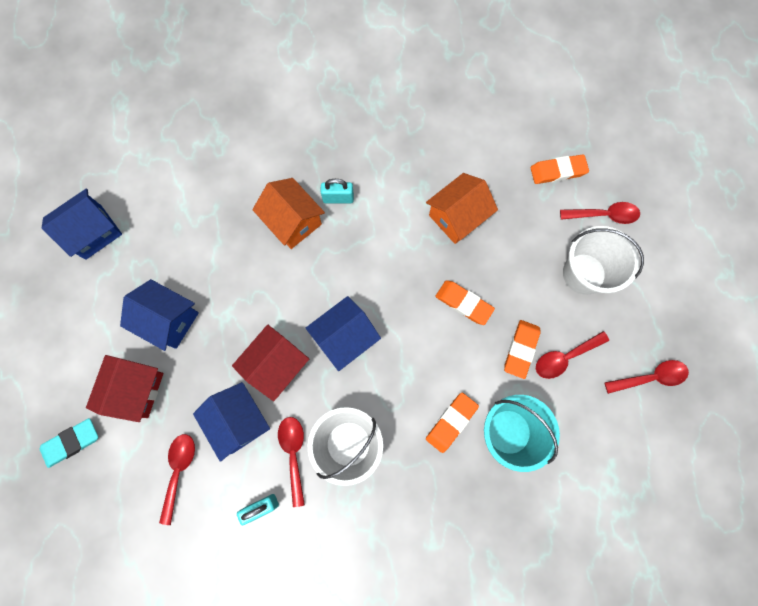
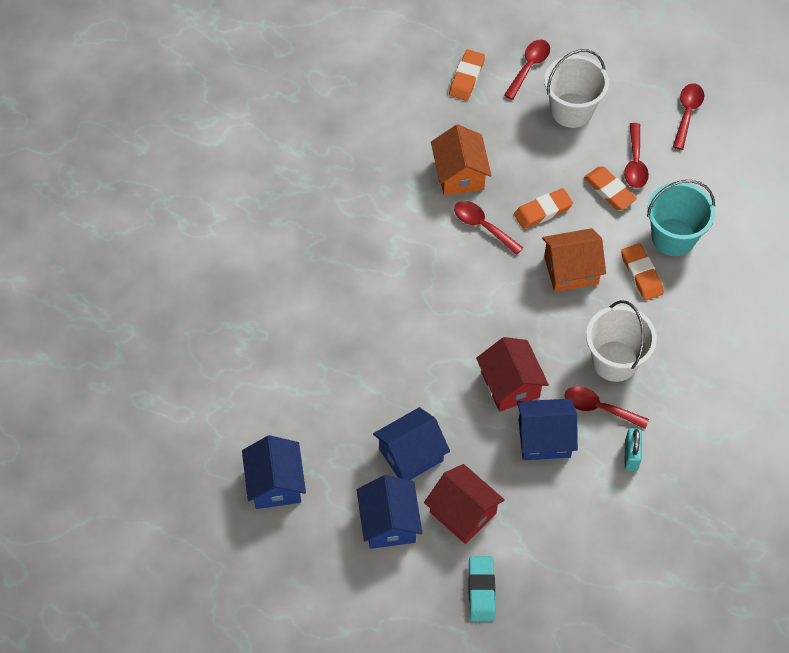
camera: 60 degrees left, 15 degrees down
(179, 471) = (561, 508): red spoon -> red spoon (482, 226)
(293, 221) = (378, 306): orange house -> orange house (571, 270)
(338, 198) = (379, 258): turquoise padlock -> none
(345, 338) = (518, 317): blue house -> blue house (389, 522)

